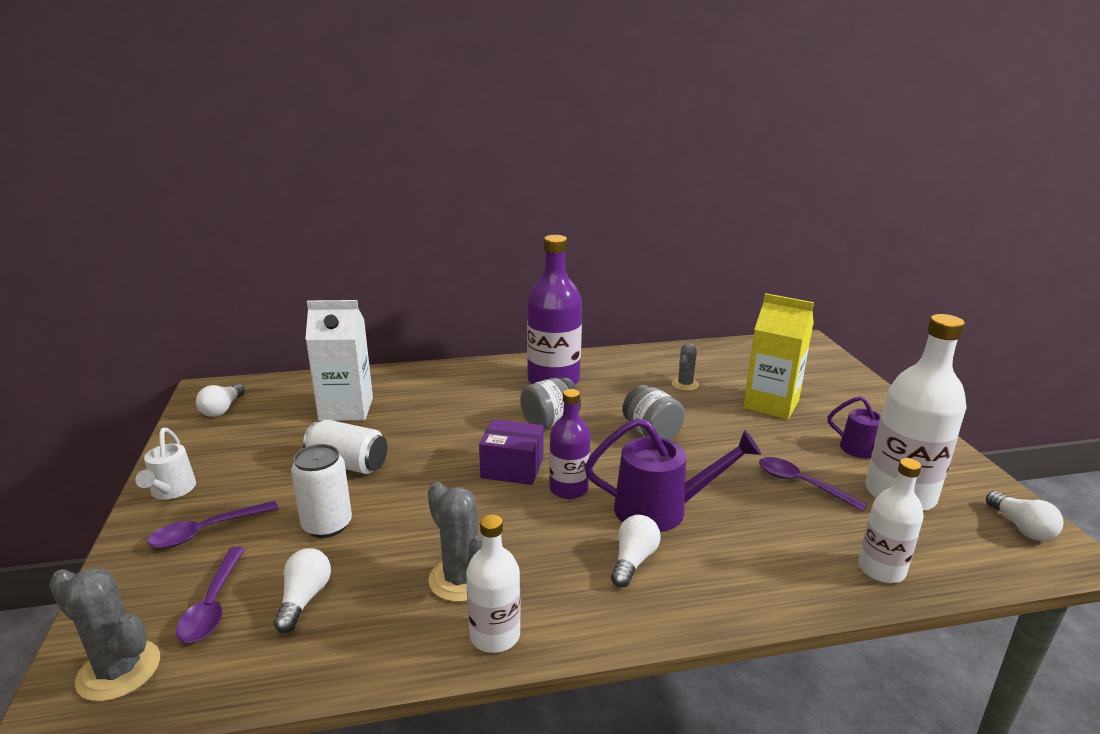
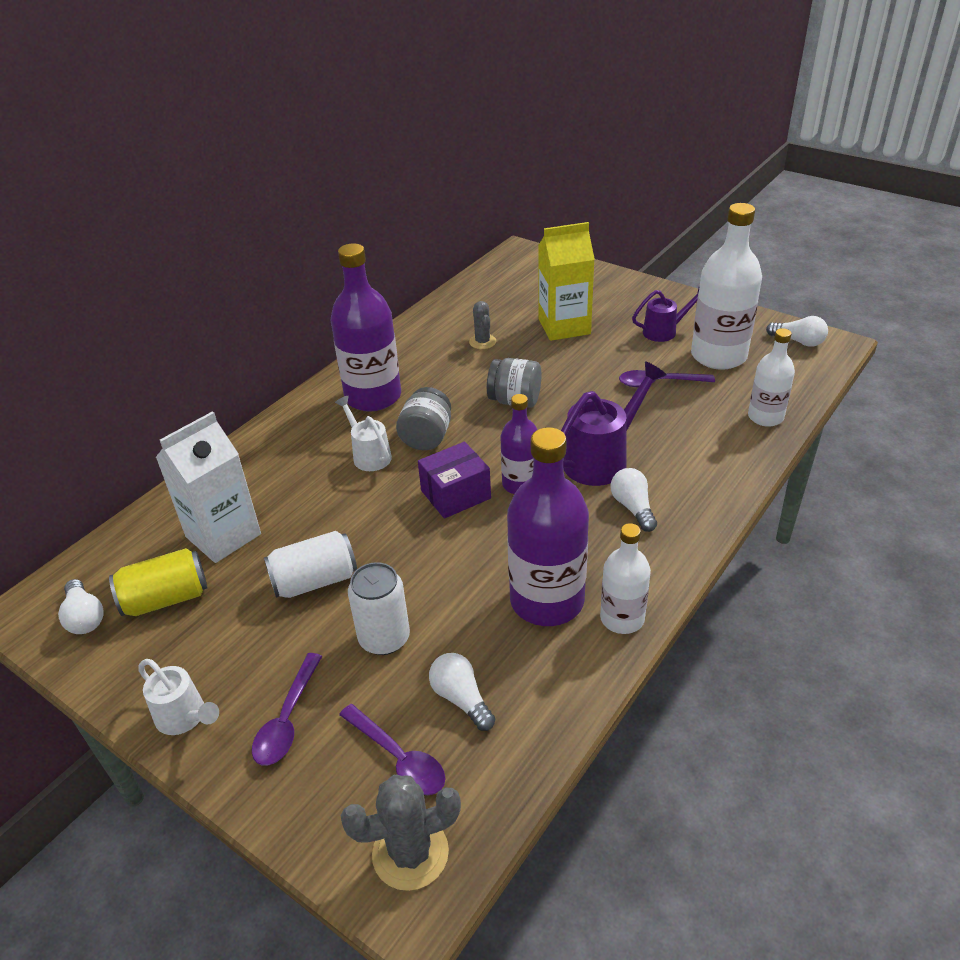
camera: 40 degrees left, 15 degrees up
(267, 424) = (166, 599): none -> yellow can
(461, 579) = (547, 600): grey cactus -> purple bottle
(496, 412) = (369, 455): none -> white watering can

